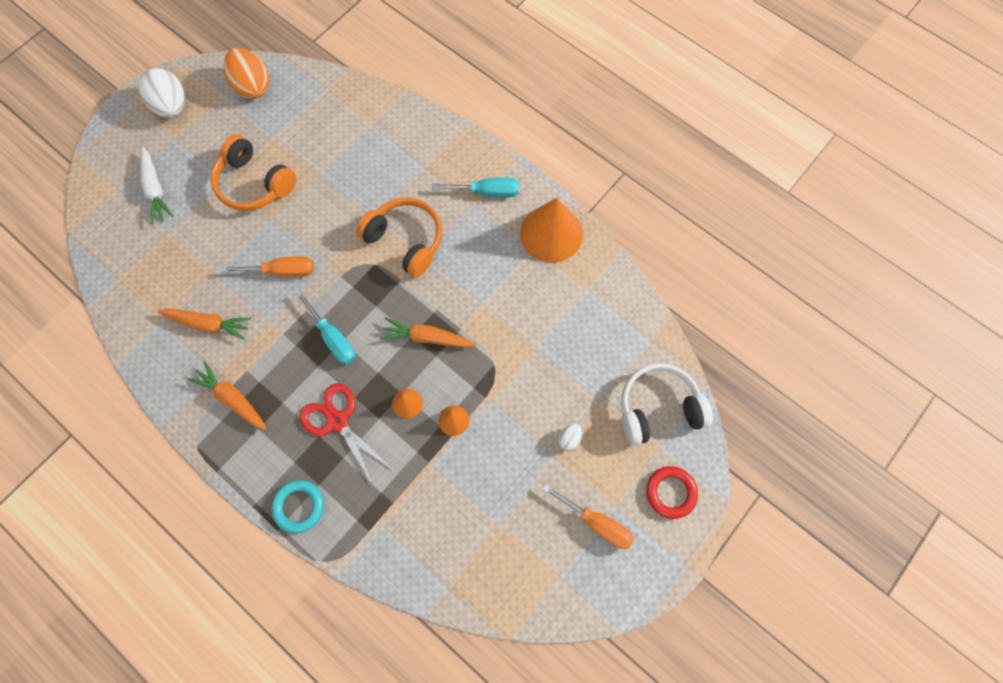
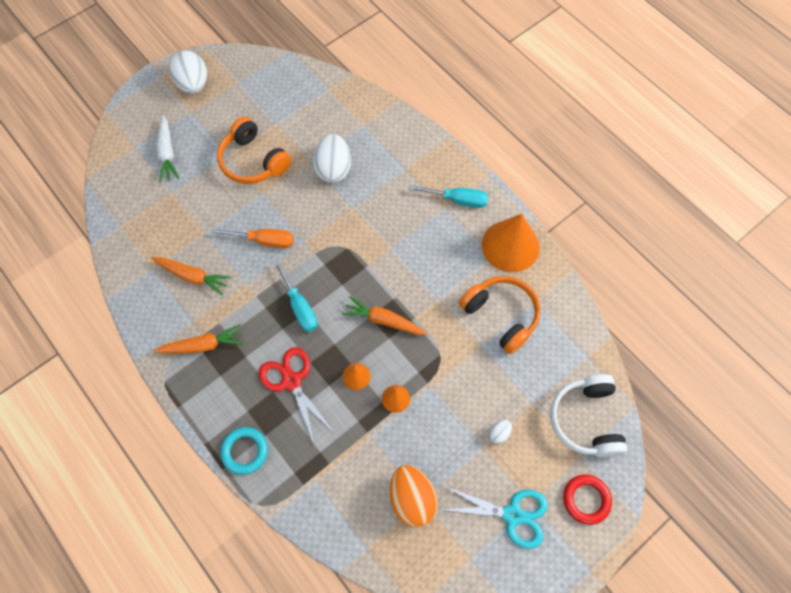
camera: 10 degrees right, 5 degrees down
(233, 398) = (203, 345): orange carrot -> orange carrot turned 120 degrees clockwise
(253, 86) = (266, 77): orange egg -> orange egg (412, 498)
(345, 178) = (333, 169): none -> white egg
(406, 240) = (378, 231): orange headphones -> orange headphones (501, 315)
(596, 522) = (512, 514): orange screwdriver -> turquoise scissors
(658, 408) = (585, 419): white headphones -> white headphones turned 90 degrees counterclockwise

